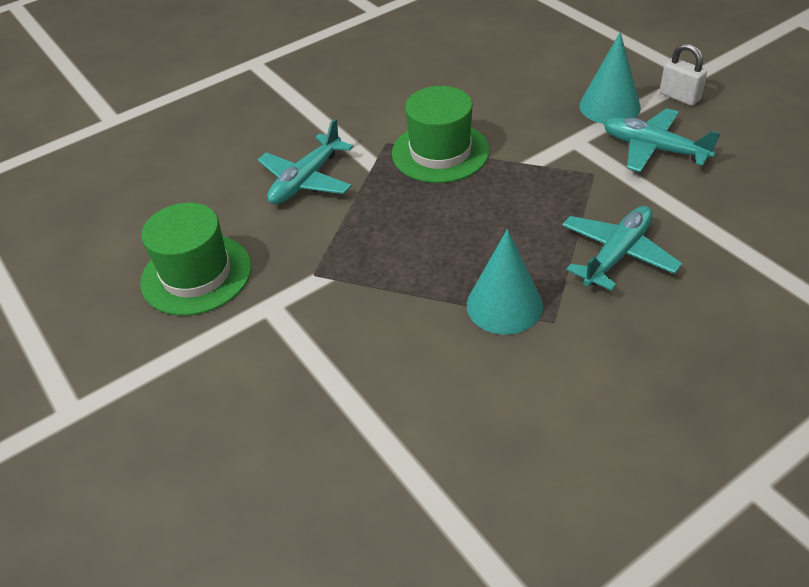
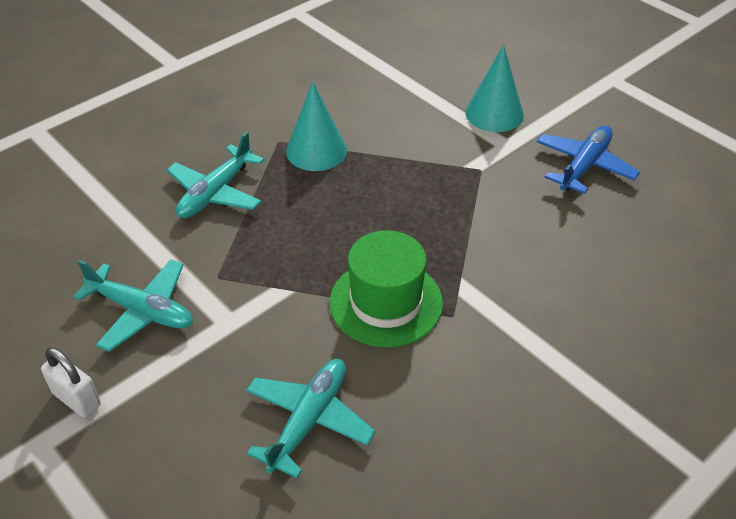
camera: 170 degrees right, 0 degrees up
(196, 274) = (584, 166): green hat -> blue plane
(306, 180) = (527, 262): turquoise plane -> turquoise plane (309, 420)
(609, 106) = (173, 380): turquoise cone -> turquoise cone (494, 113)

